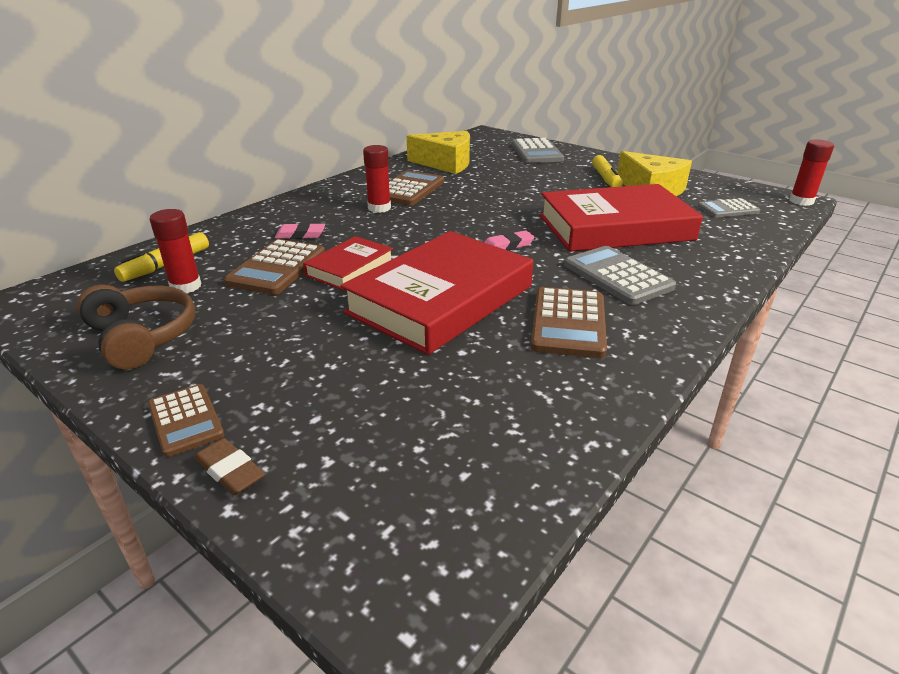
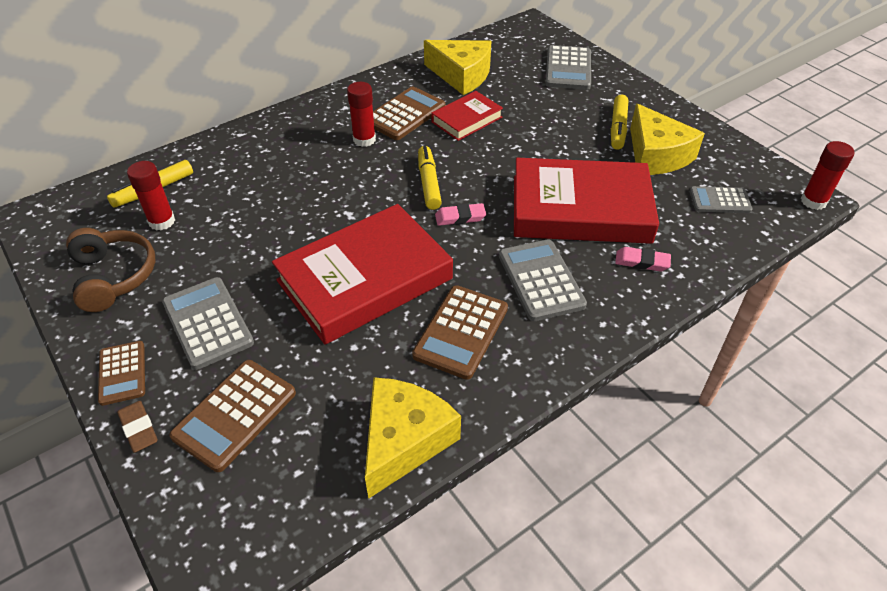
camera: 15 degrees right, 15 degrees up
(277, 268) = (243, 211): brown calculator -> brown calculator (235, 414)
(278, 358) = (207, 323): none -> grey calculator
(300, 235) = (278, 168): pink eraser -> pink eraser (642, 262)
(350, 268) = (304, 223): red book -> red book (466, 119)
(461, 228) = (429, 183): none -> yellow marker
(572, 420) = (404, 440): none -> yellow cheese

